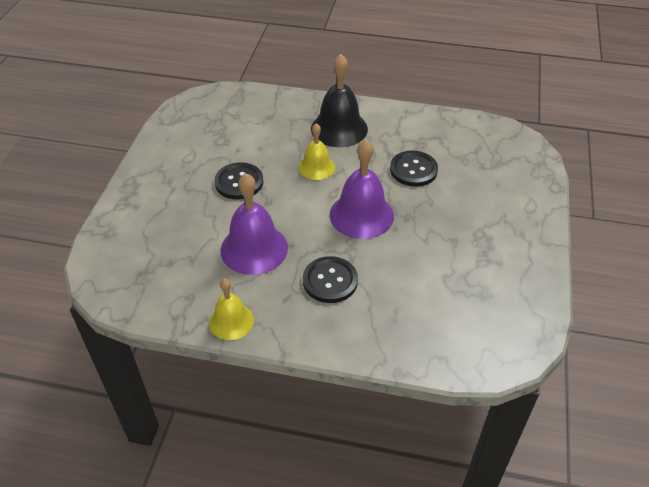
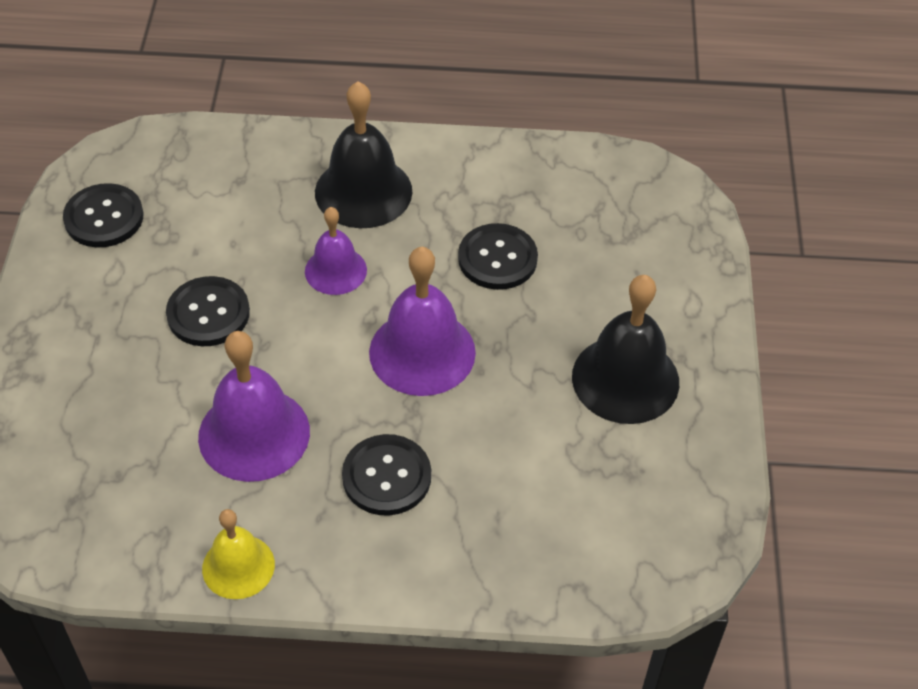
camera: 10 degrees left, 5 degrees up
(189, 128) = (104, 218): none -> black button
(316, 167) = (335, 270): yellow bell -> purple bell
(485, 242) = (625, 379): none -> black bell

